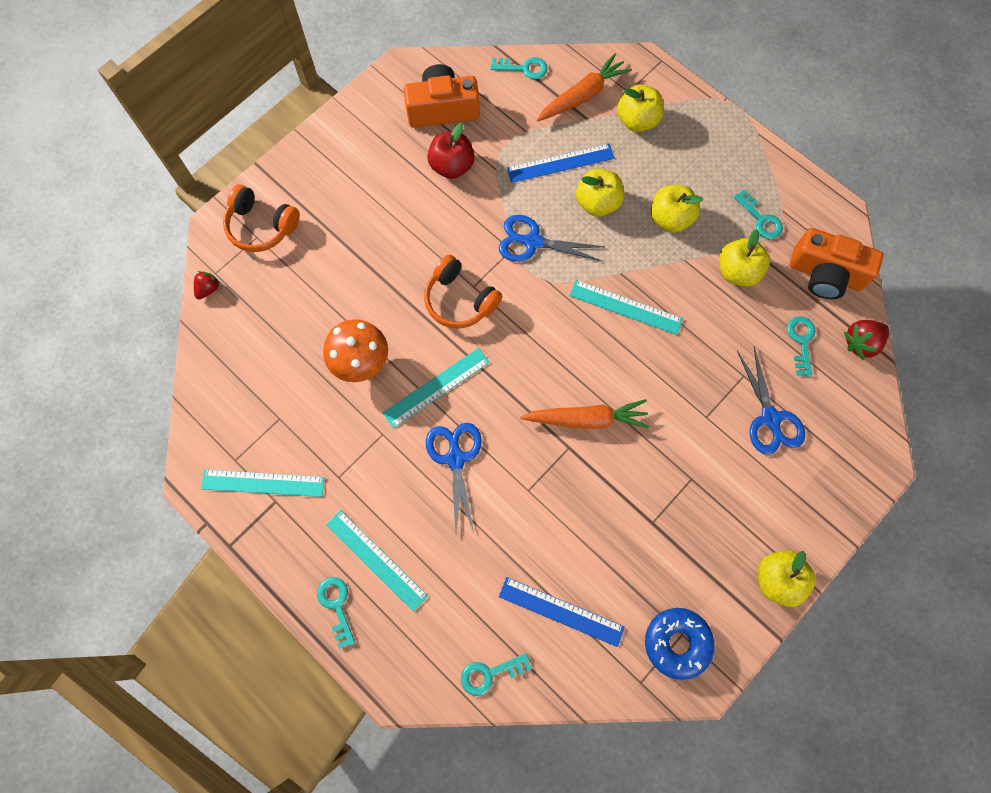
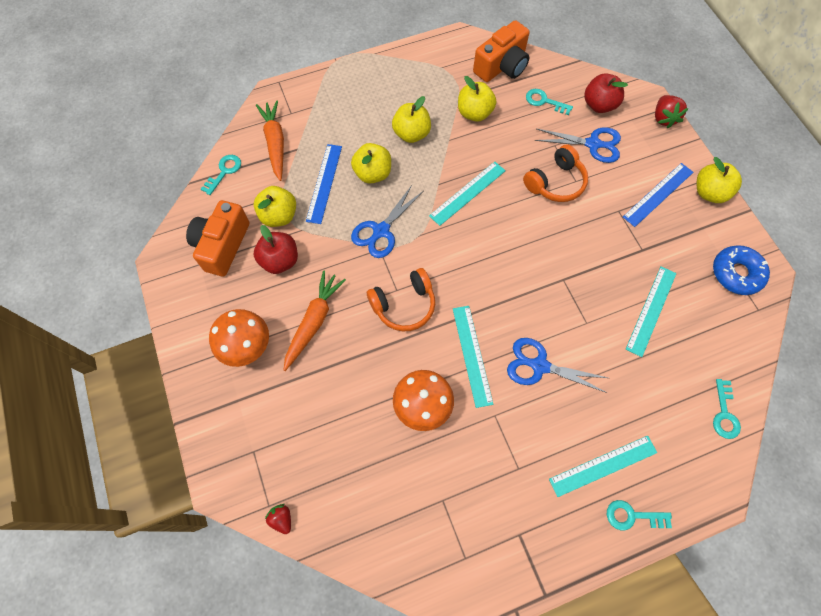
camera: 65 degrees left, 5 degrees down
(261, 226) = (244, 442): orange headphones -> orange headphones (555, 182)
(263, 483) = (497, 539): turquoise ruler -> turquoise ruler (651, 310)
(350, 184) = (248, 348): none -> orange mushroom
(561, 611) = (690, 340): blue ruler -> blue ruler (658, 194)
(586, 419) = (545, 258): orange carrot -> orange carrot (314, 322)
(637, 121) = (319, 118): yellow apple -> yellow apple (279, 216)
(760, 219) = (441, 82): turquoise key -> none
(834, 406) = (599, 105): none -> red apple
(861, 343) = (560, 70): red strawberry -> red strawberry (663, 118)

